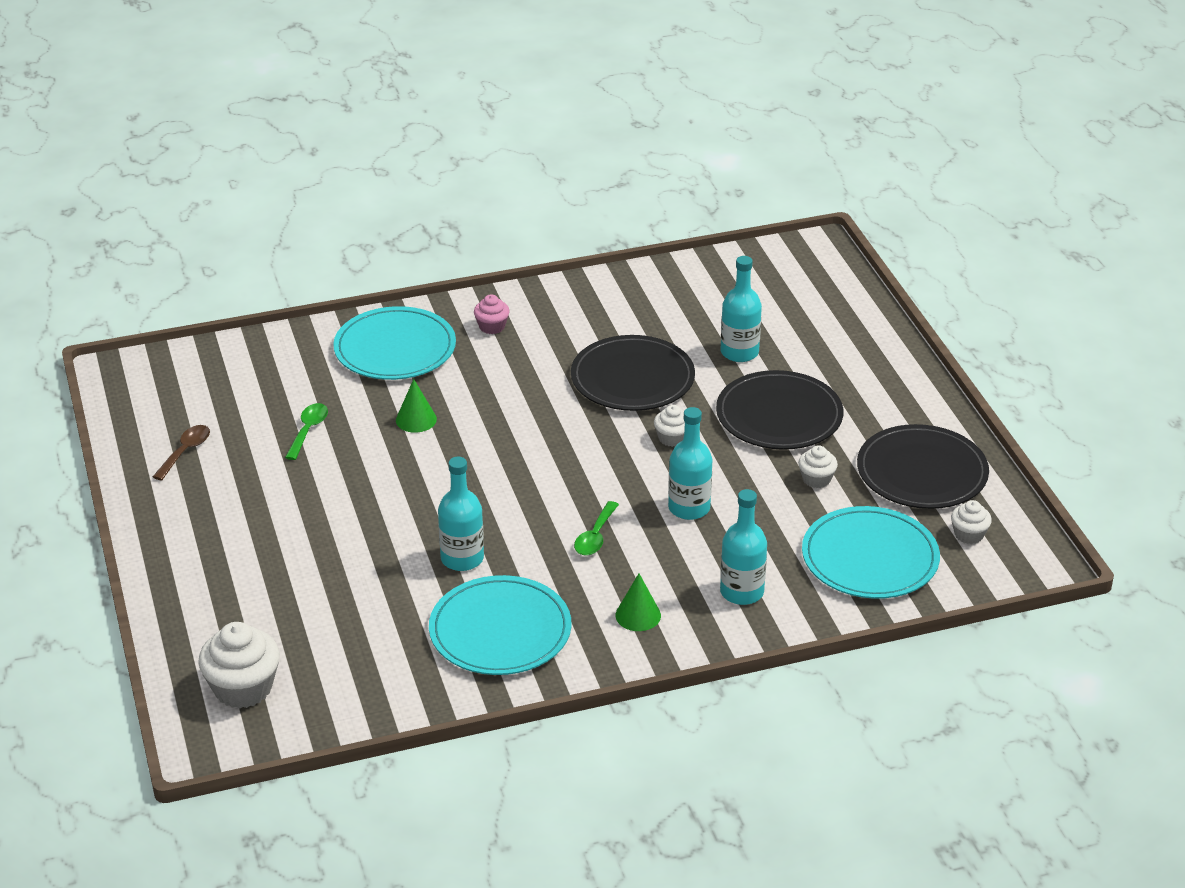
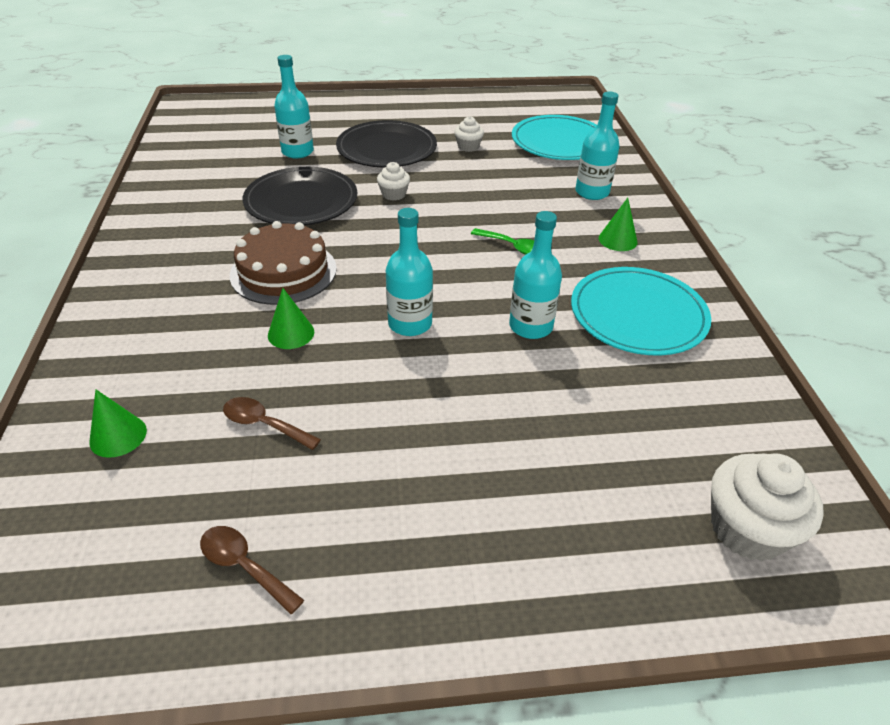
camera: 80 degrees left, 5 degrees up
(285, 368) = (118, 436): none -> green cone
(308, 430) = (264, 424): green spoon -> brown spoon
(395, 348) = (150, 335): turquoise plate -> none
(492, 326) = (163, 265): pink cupcake -> none
(503, 395) = (283, 271): none -> brown cake
(689, 508) = (487, 199): turquoise bottle -> turquoise bottle (410, 323)
(922, 472) = (473, 112): black plate -> none
(969, 534) = (541, 109): white cupcake -> none

